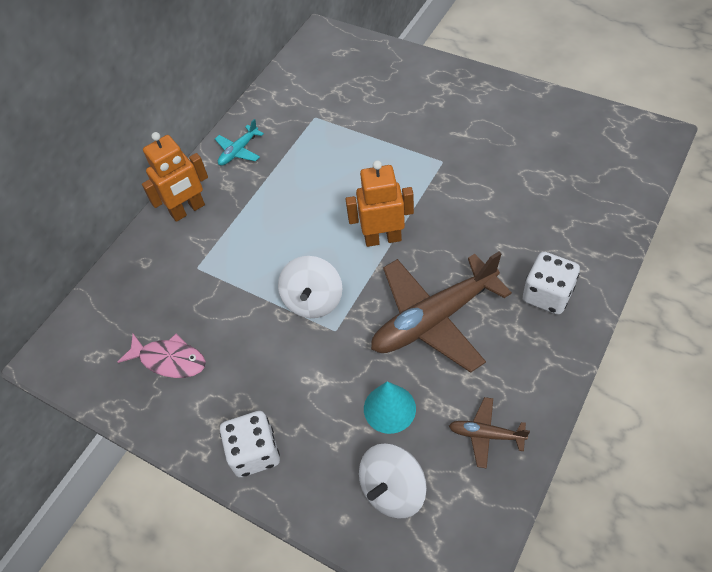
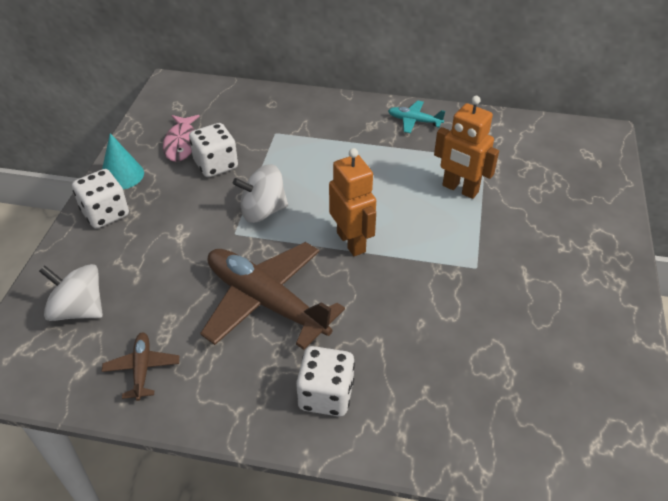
camera: 65 degrees right, 10 degrees down
(188, 210) = (333, 111): orange robot -> orange robot (460, 189)
(223, 331) = (216, 165): none -> white dice
(389, 408) = (159, 289): turquoise cone -> turquoise cone (122, 175)

